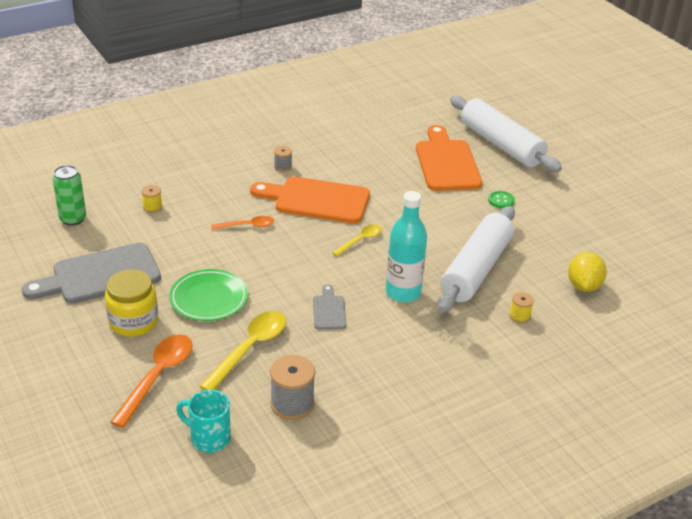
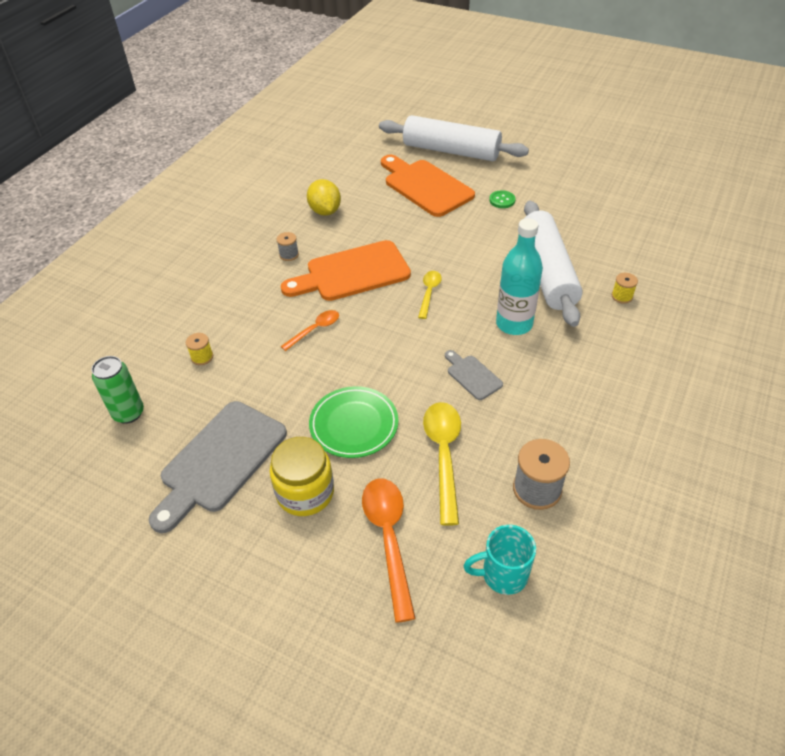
camera: 30 degrees left, 10 degrees up
(583, 286) = (637, 245): yellow lemon -> yellow lemon (325, 211)

